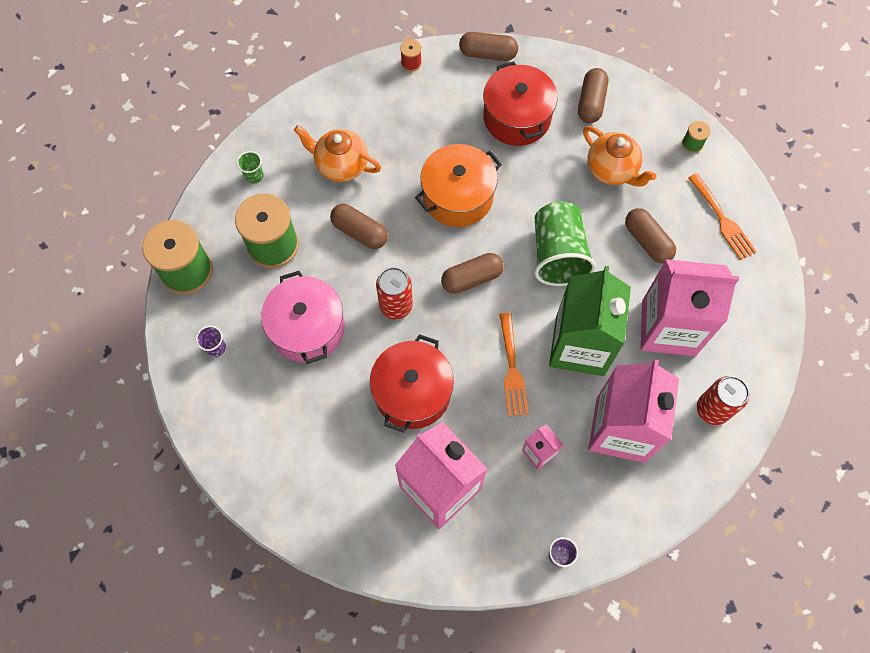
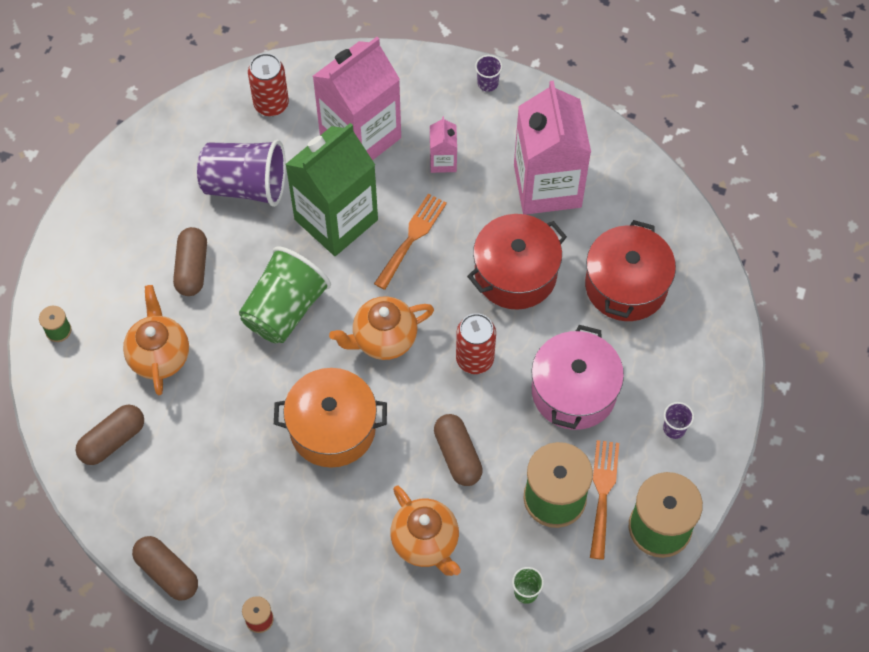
camera: 145 degrees left, 5 degrees down
(472, 278) = (383, 339): brown capsule -> orange teapot
(517, 117) = (202, 475): red pot -> red pot (626, 285)
(668, 328) = (245, 185): pink carton -> purple cup
(722, 220) = (105, 242): orange fork -> orange fork (603, 493)

